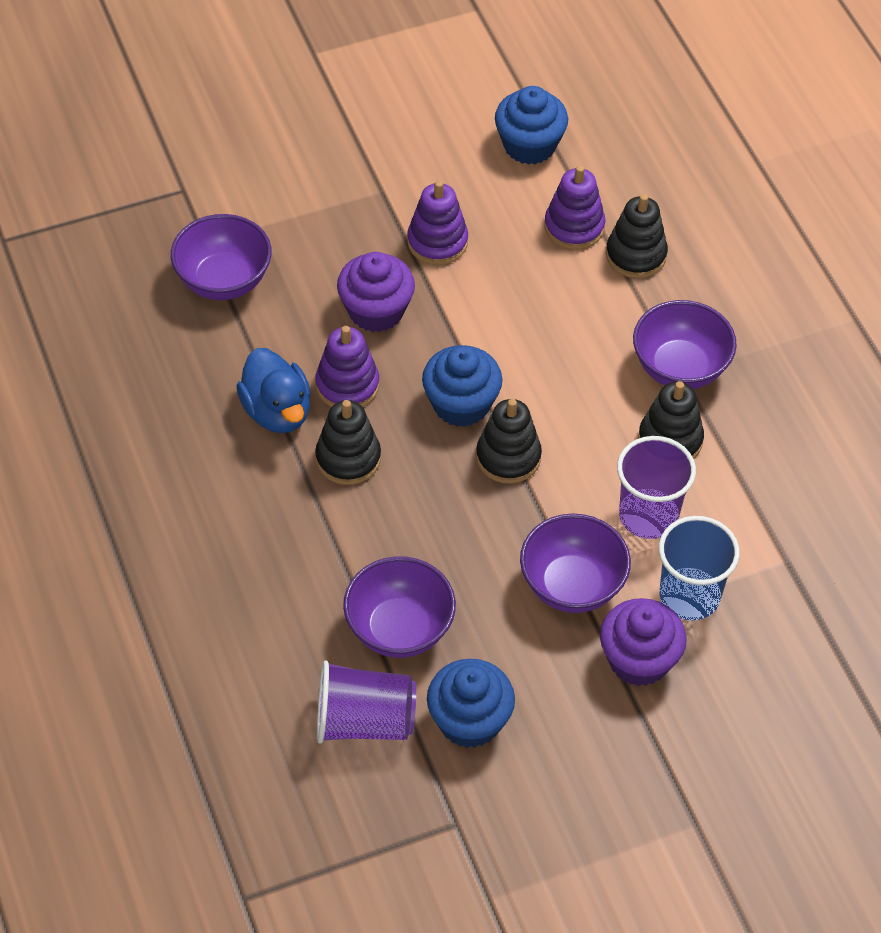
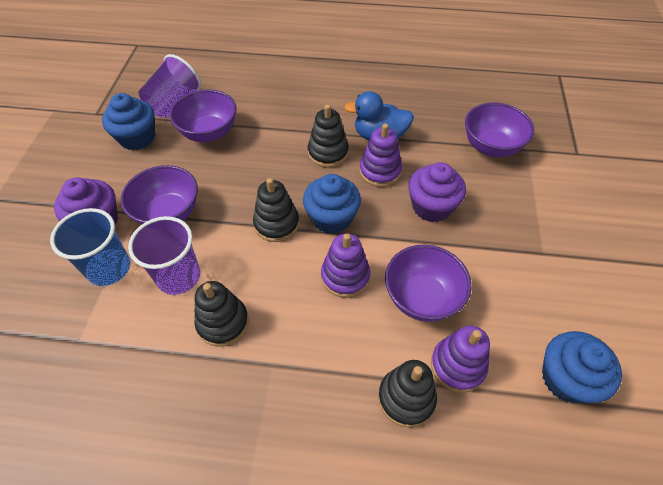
camera: 120 degrees right, 0 degrees up
(437, 242) = (479, 265): purple stacking toy -> purple stacking toy (345, 276)
(680, 368) = (277, 366): purple bowl -> purple bowl (422, 298)

